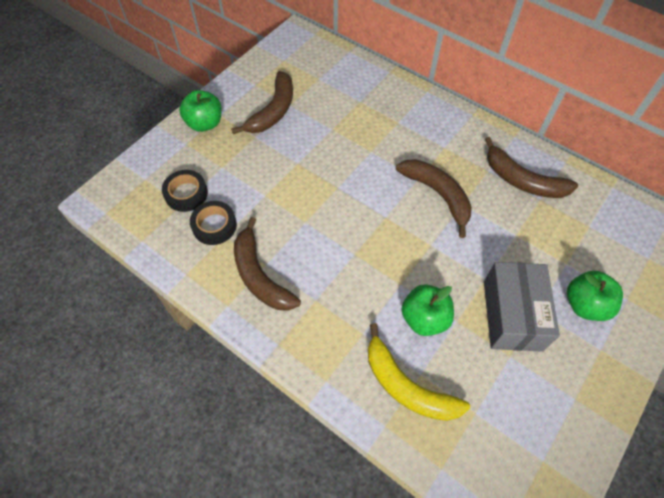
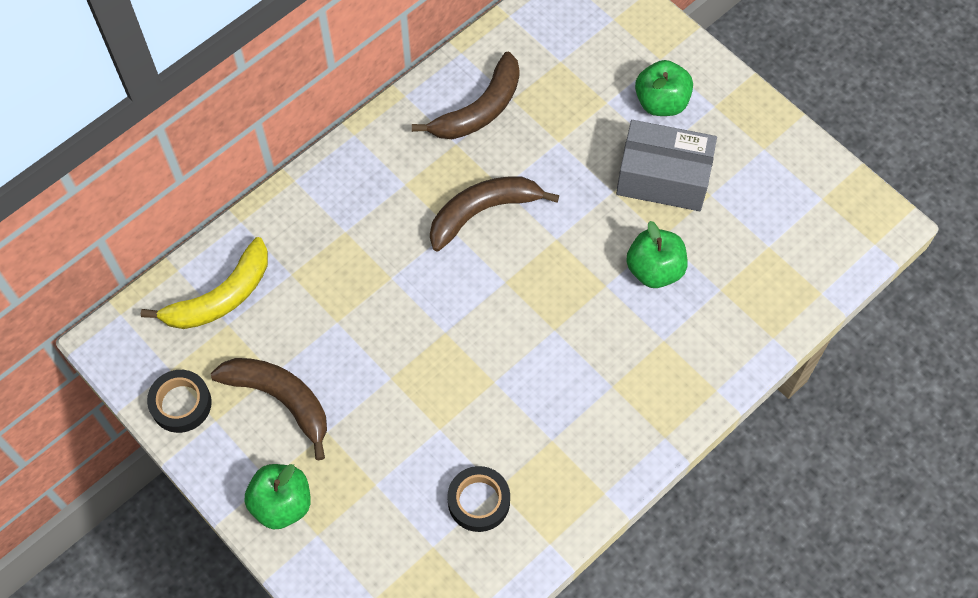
camera: 80 degrees left, 5 degrees up
(186, 194) = (415, 538): black tape -> black tape (181, 404)
(259, 275) = (567, 449): brown banana -> none
(406, 386) = (732, 307): yellow banana -> yellow banana (221, 297)

